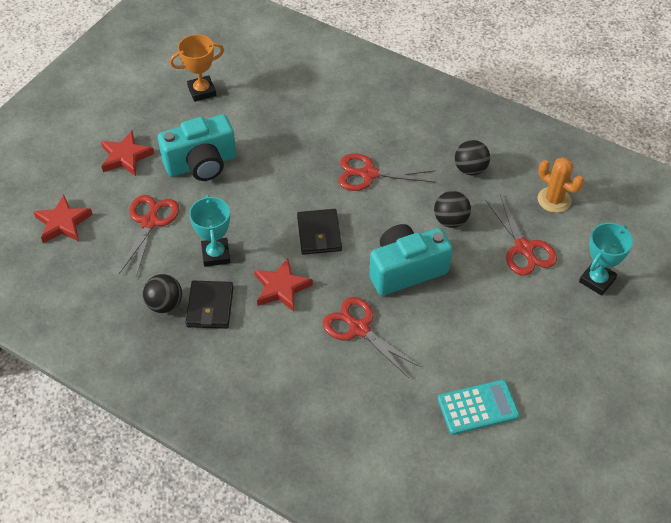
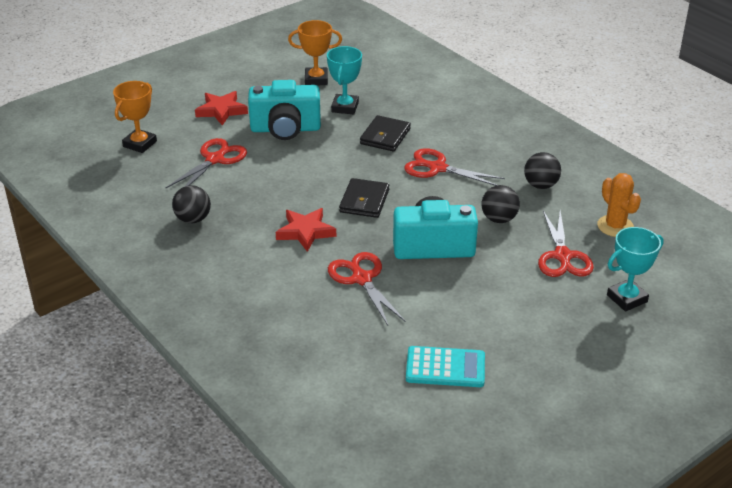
camera: 20 degrees right, 15 degrees down
(63, 223) = (140, 144): red star -> orange trophy
(210, 307) = (232, 230): black wallet -> black wallet (385, 136)
(216, 254) = (260, 195): turquoise trophy -> turquoise trophy (345, 107)

